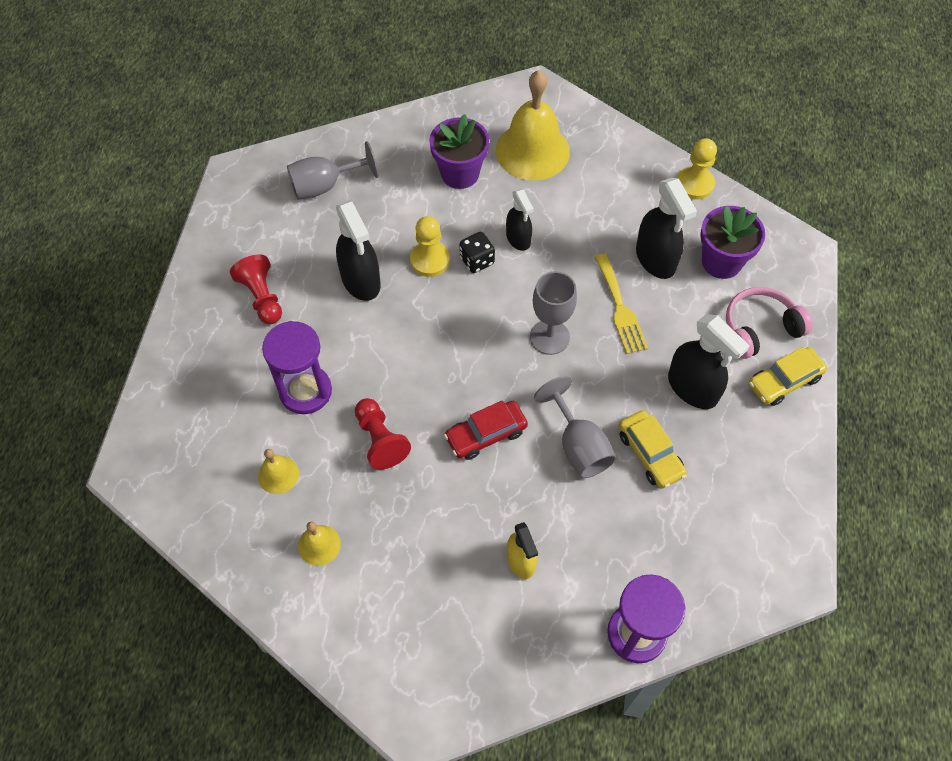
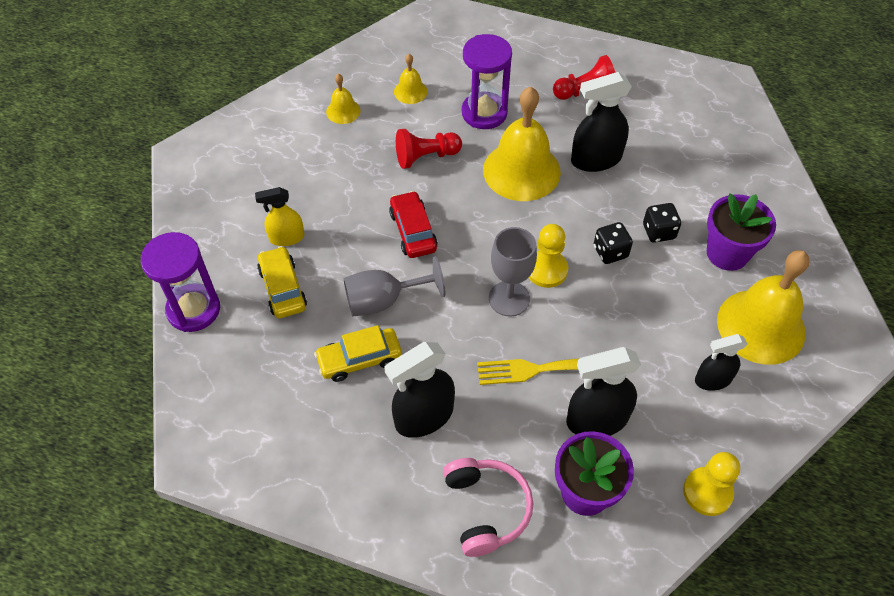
camera: 100 degrees right, 5 degrees down
(325, 186) = (712, 143): grey goblet -> none
(386, 345) = (521, 170): none -> yellow bell
(430, 260) = (615, 214): yellow pawn -> yellow pawn (546, 270)
(445, 224) = (658, 232): none -> black dice
(518, 238) = (636, 292): black spray bottle -> black spray bottle (712, 379)
(784, 381) = (413, 515): yellow car -> yellow car (283, 288)

